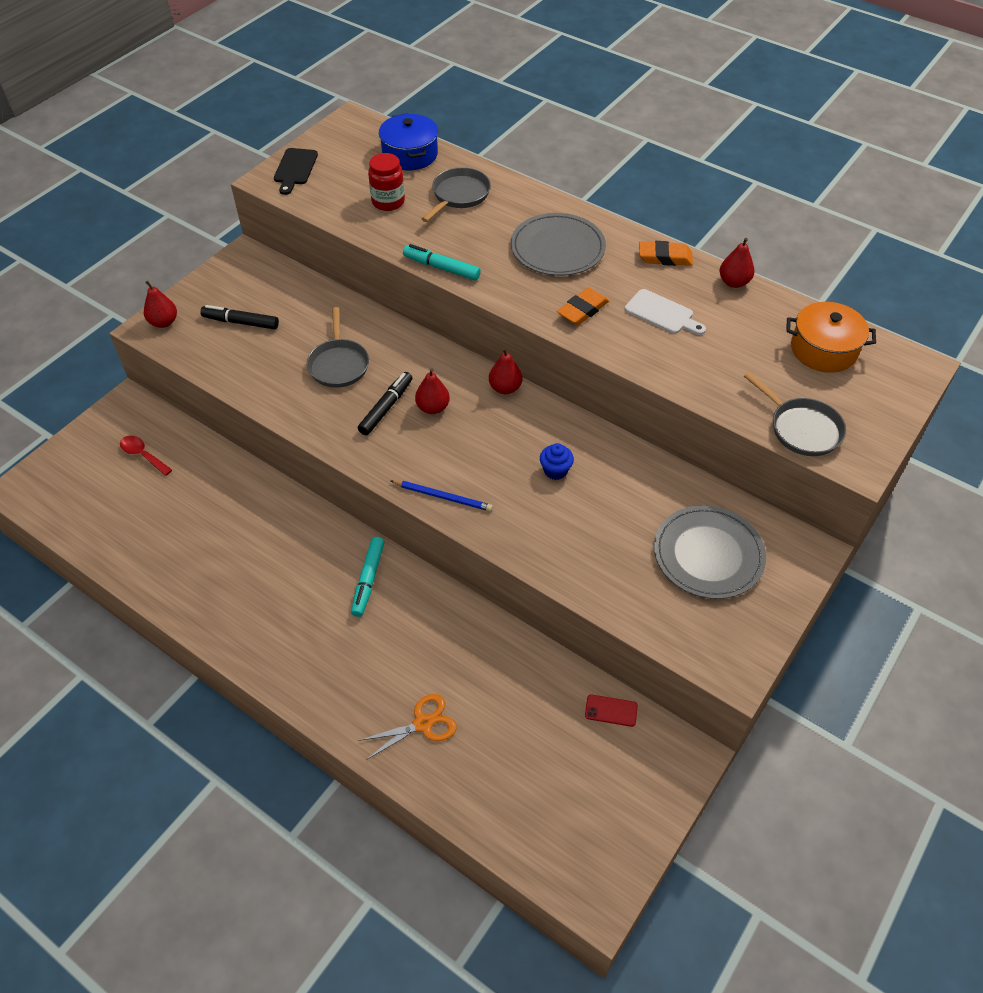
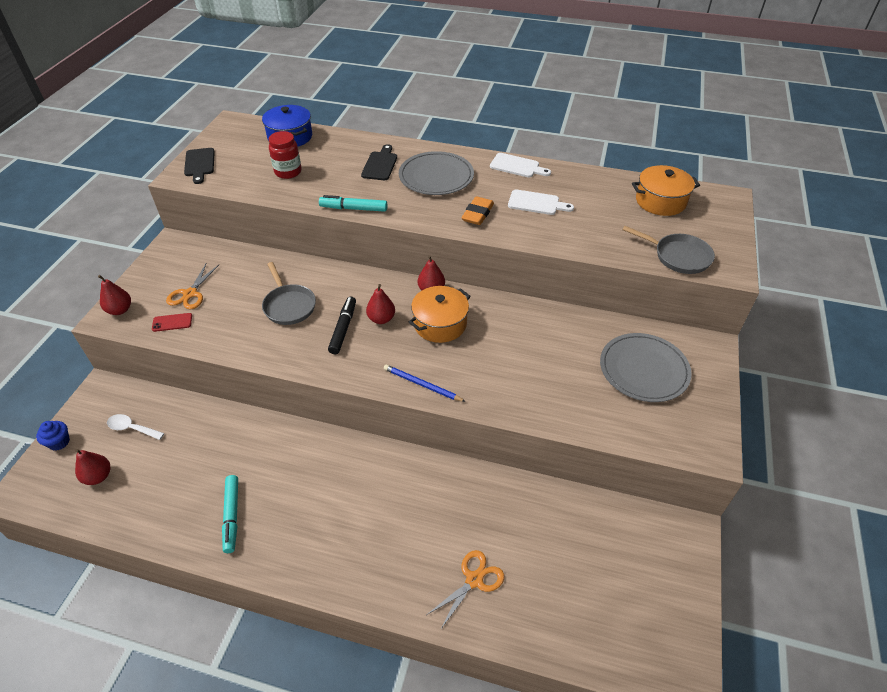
camera: 20 degrees left, 5 degrees down
(143, 455) = (132, 428): red spoon -> white spoon
(241, 322) = (190, 294): black marker -> orange scissors
(368, 580) = (375, 474): turquoise marker -> turquoise marker (232, 516)
(443, 497) = (422, 384): blue pencil -> blue pencil turned 150 degrees counterclockwise
(459, 195) = (342, 156): grey pan -> none
(496, 432) = (440, 324): none -> orange pot
(498, 216) = (380, 164): none -> black cutting board
(555, 471) = (500, 340): blue cupcake -> blue cupcake (59, 442)
(611, 710) = (616, 516): red phone -> red phone (172, 322)
(665, 257) = (517, 166): orange eraser -> white cutting board
(733, 282) = (574, 172): red pear -> red pear (98, 476)

